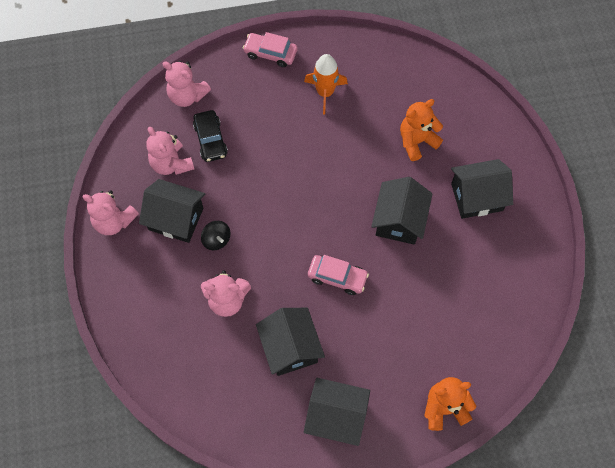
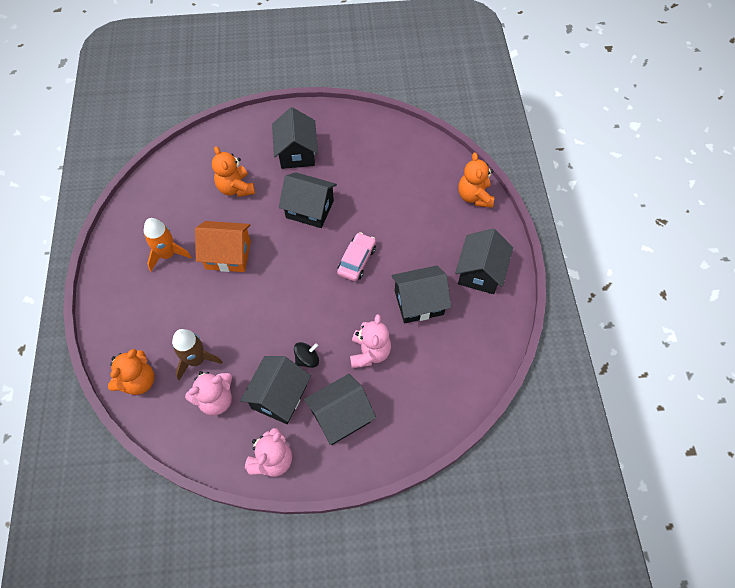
camera: 85 degrees left, 5 degrees down
(157, 278) = (340, 416): none -> black house
(187, 96) = (138, 381): pink teddy bear -> orange teddy bear
(210, 140) = (196, 360): black car -> brown rocket
(270, 53) = (109, 299): pink car -> none
(330, 148) = (228, 255): none -> orange house

